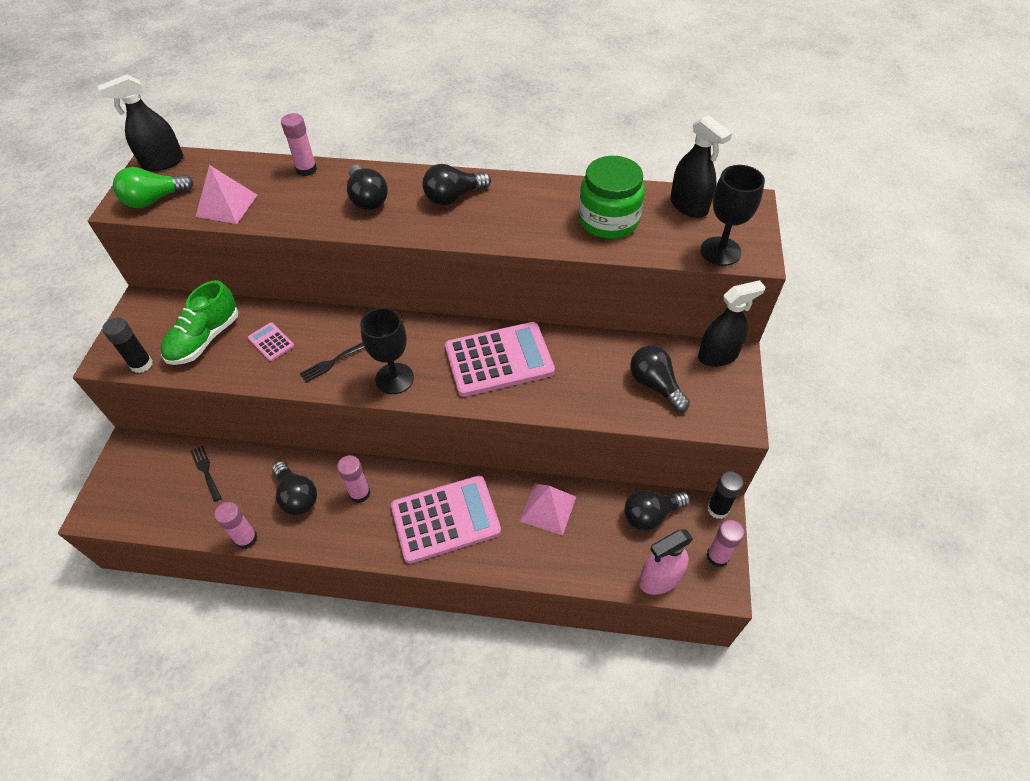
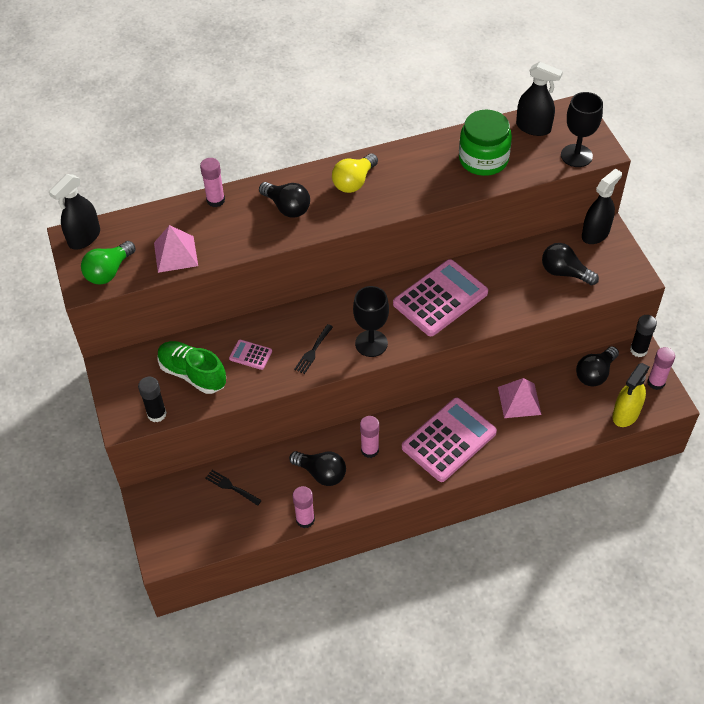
camera: 25 degrees left, 0 degrees up
(205, 339) = (193, 374): green shoe -> green shoe turned 120 degrees clockwise
(453, 197) = (354, 182): black light bulb -> yellow light bulb
(659, 578) = (626, 414): pink spray bottle -> yellow spray bottle

